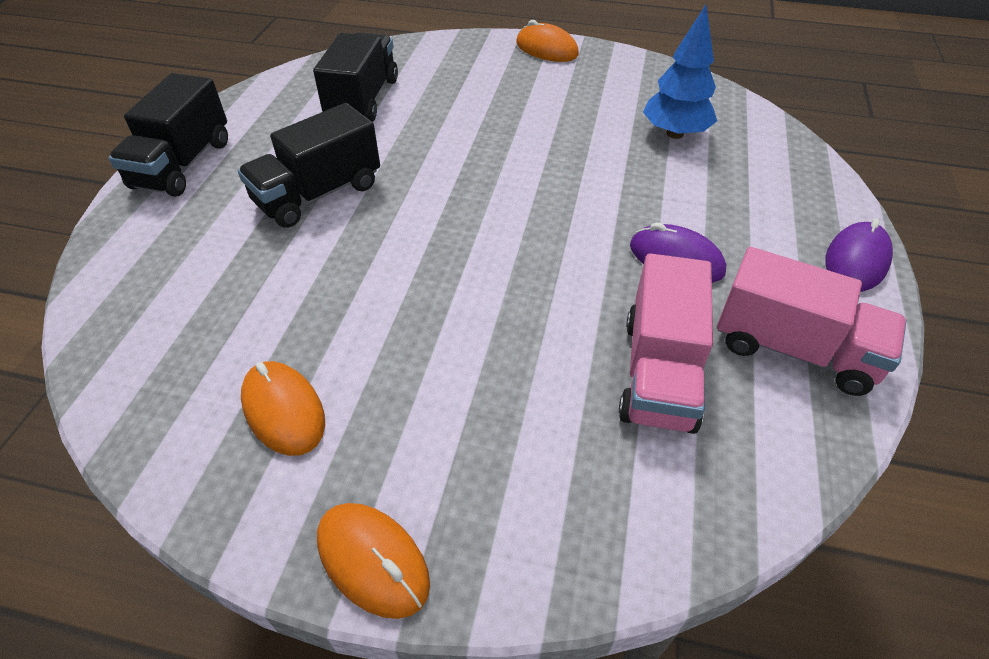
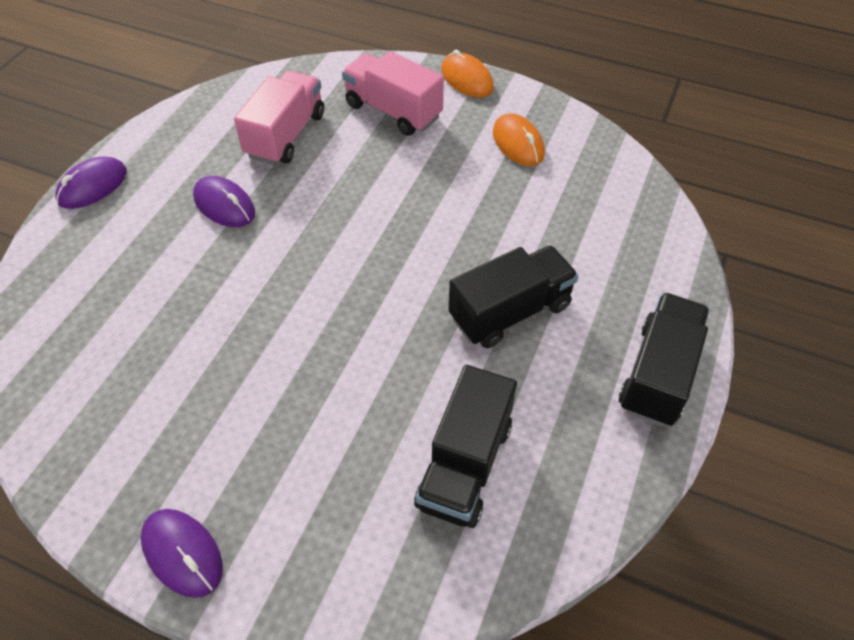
camera: 170 degrees left, 5 degrees up
(546, 49) = (182, 553): orange mouse -> purple mouse
(675, 133) = (126, 343): blue tree -> none
(793, 349) = (193, 137): pink truck -> pink truck (393, 111)

